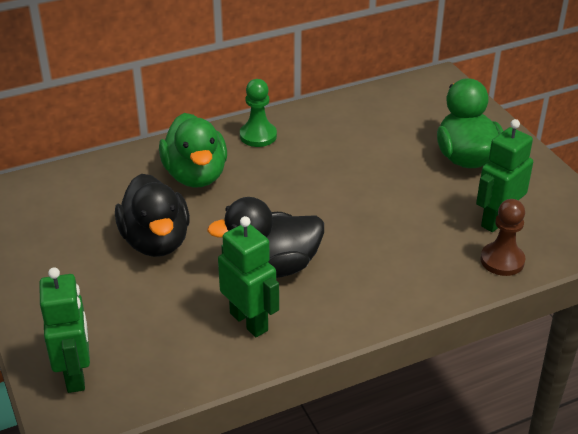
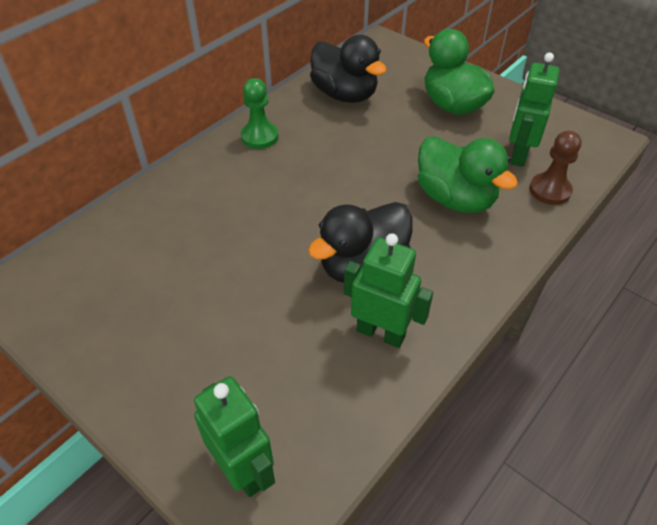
camera: 25 degrees left, 10 degrees up
(156, 241) = (231, 279): black duck -> black duck (345, 95)
(196, 175) = (226, 195): green duck -> green duck (455, 198)

